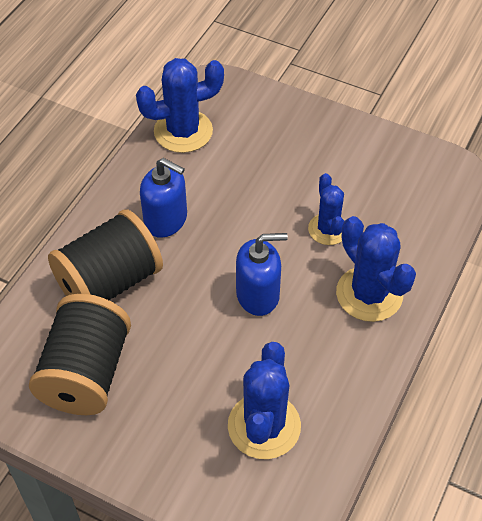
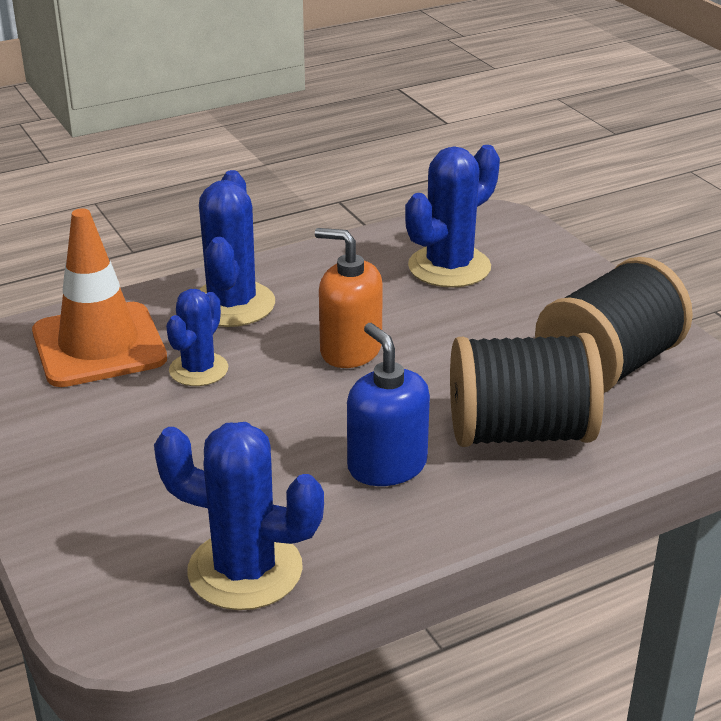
camera: 145 degrees left, 20 degrees down
(258, 295) = (350, 350): blue soap dispenser -> orange soap dispenser
(403, 215) = (99, 345): none -> orange traffic cone

